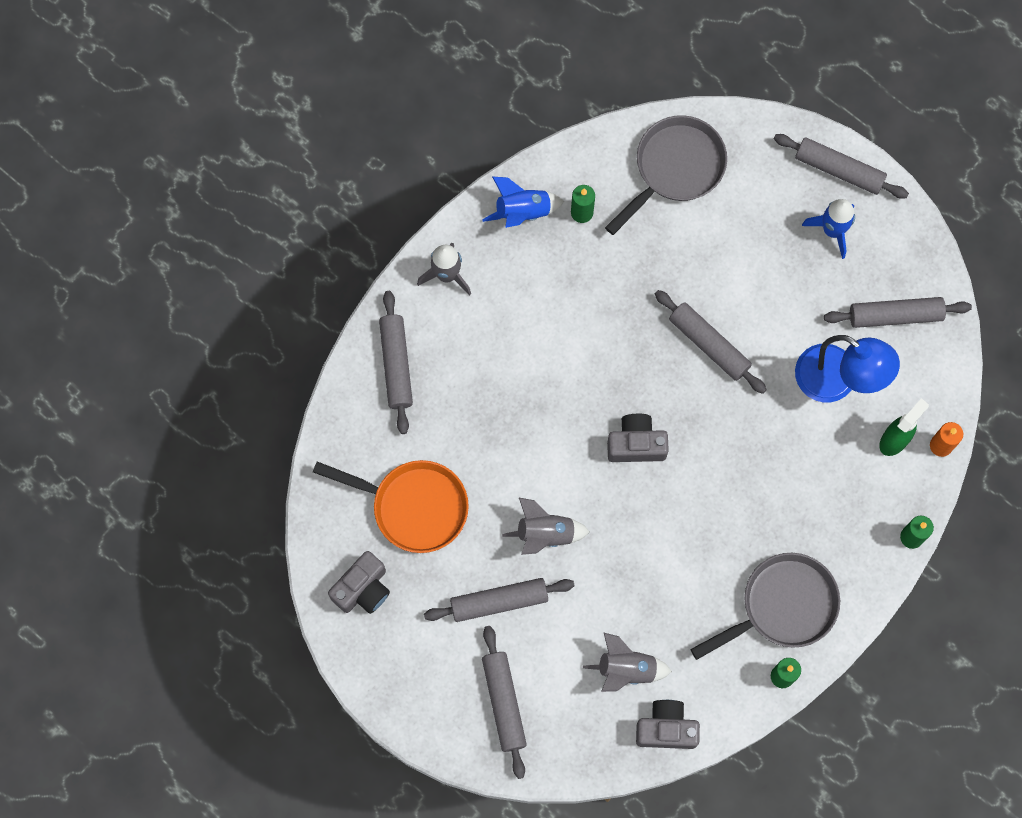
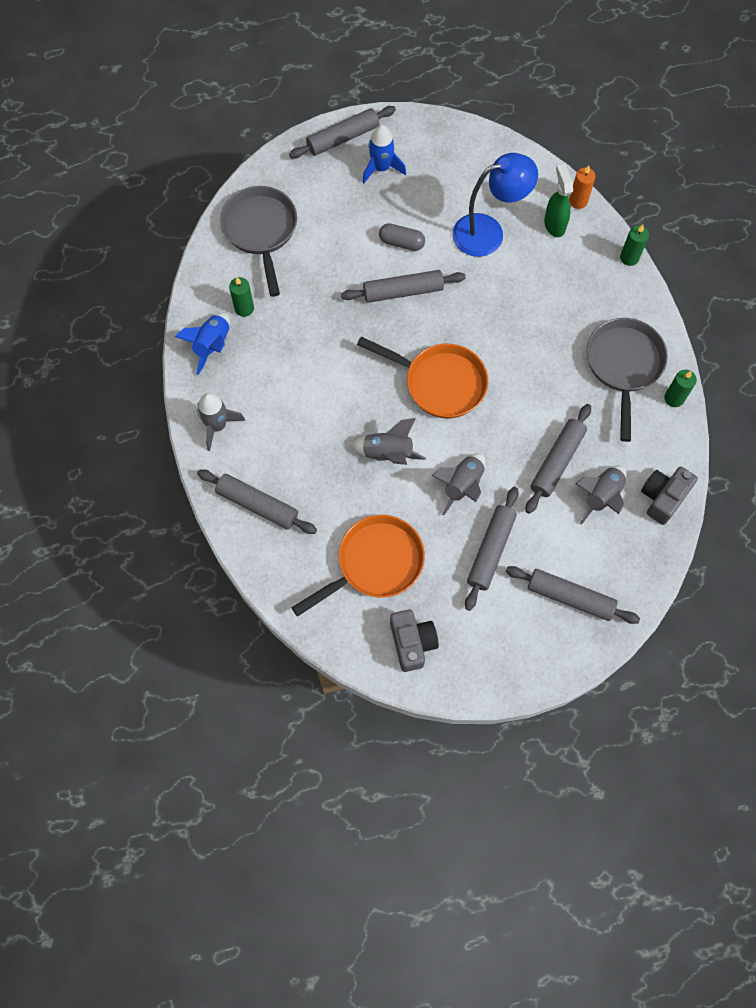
camera: 55 degrees left, 5 degrees down
(529, 445) = (388, 453): none -> grey rocket
(636, 444) = (440, 383): grey camera -> orange pan
(762, 307) = (401, 242): none -> grey capsule
(895, 315) = (469, 170): grey rolling pin -> grey rolling pin (557, 461)

